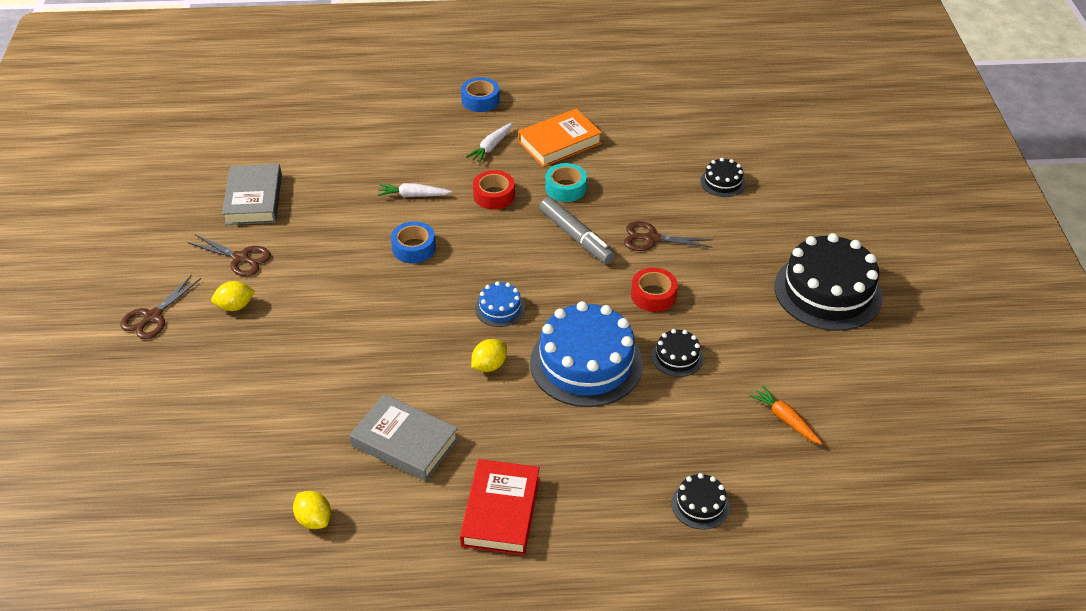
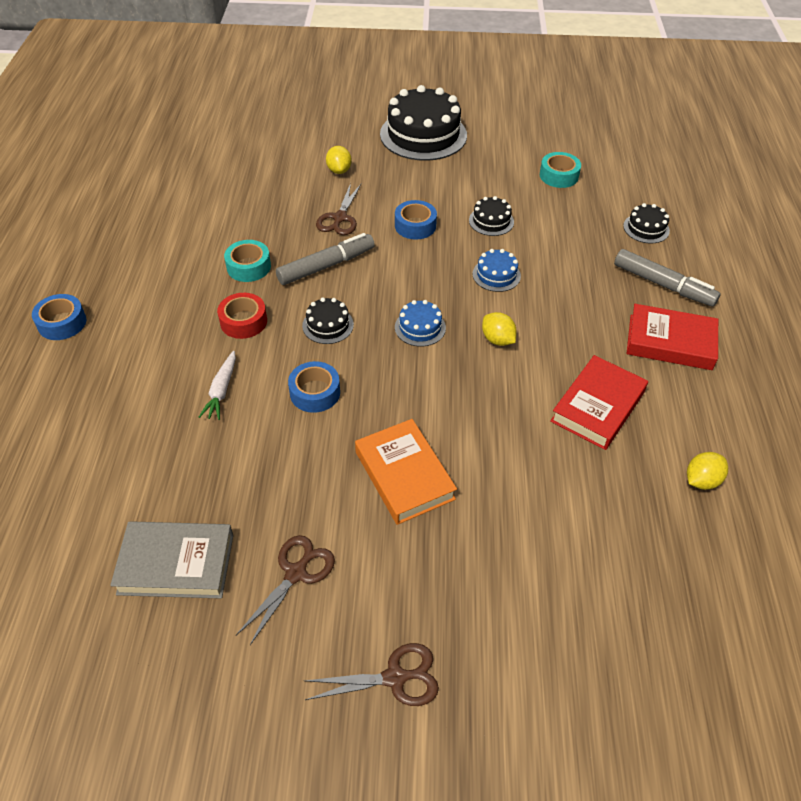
camera: 85 degrees left, 5 degrees up
(153, 316) = (394, 678): brown scissors -> brown scissors turned 45 degrees counterclockwise
(235, 306) = (387, 573): yellow lemon -> yellow lemon (339, 170)
(405, 442) = (597, 407): grey book -> red book
(491, 147) = (156, 319): white carrot -> none
(559, 142) = (171, 265): orange book -> orange book (404, 475)
(586, 363) = (496, 275): blue cake -> blue cake, size x0.46
(595, 513) = (663, 285): none -> grey marker
(653, 295) = (415, 226): red tape -> blue tape
(723, 182) = (272, 167): black cake -> black cake (328, 325)
(785, 419) = (559, 176): orange carrot -> turquoise tape

